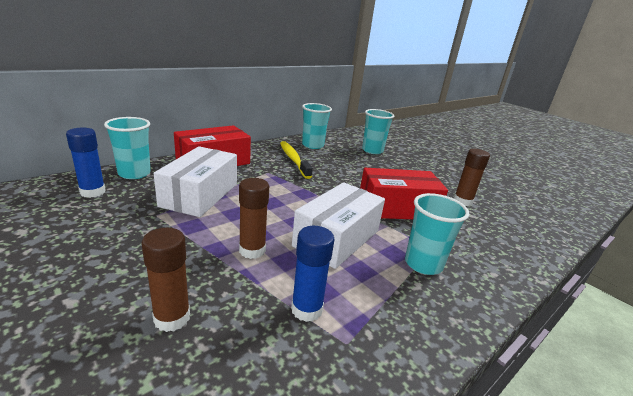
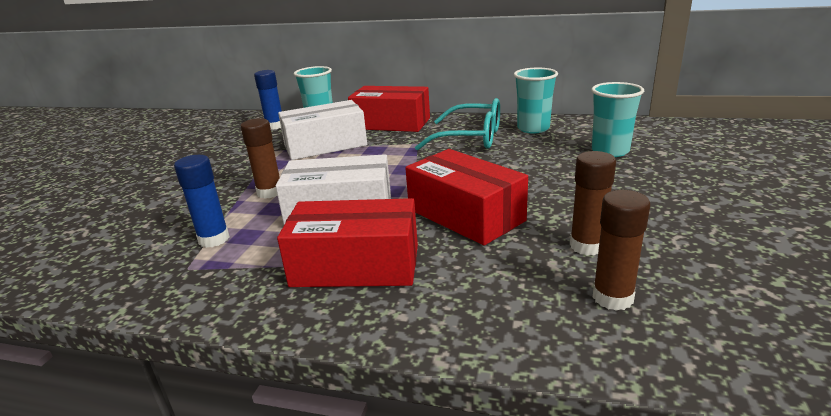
camera: 60 degrees right, 0 degrees up
(172, 318) = (164, 205): brown glue stick -> brown glue stick (612, 298)
(293, 160) = (471, 138): yellow toothbrush -> turquoise glasses
(423, 264) = (356, 265): turquoise cup -> red box

